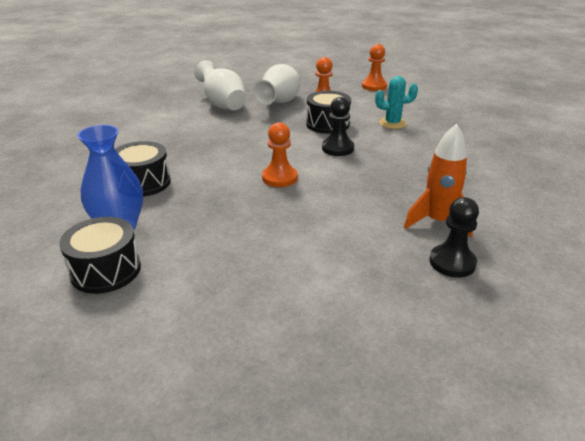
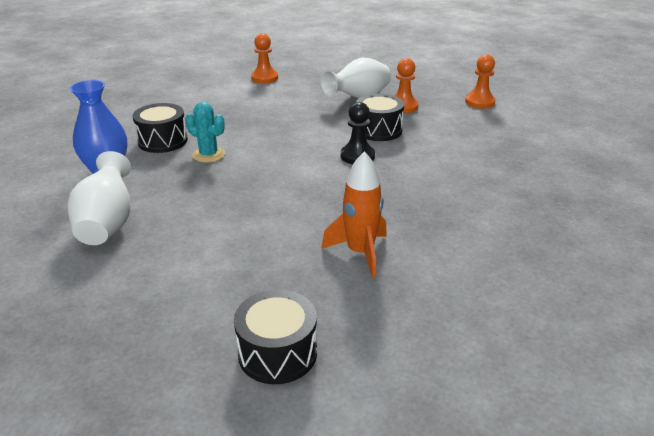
camera: 30 degrees right, 0 degrees up
(106, 270) = (63, 200): black drum -> black drum (277, 353)
(223, 105) = (305, 88): white vase -> white vase (107, 224)
(279, 178) = (271, 168): orange pawn -> orange pawn (264, 78)
(392, 123) = (446, 146): turquoise cactus -> turquoise cactus (208, 155)
(452, 262) = (323, 292): black pawn -> none

